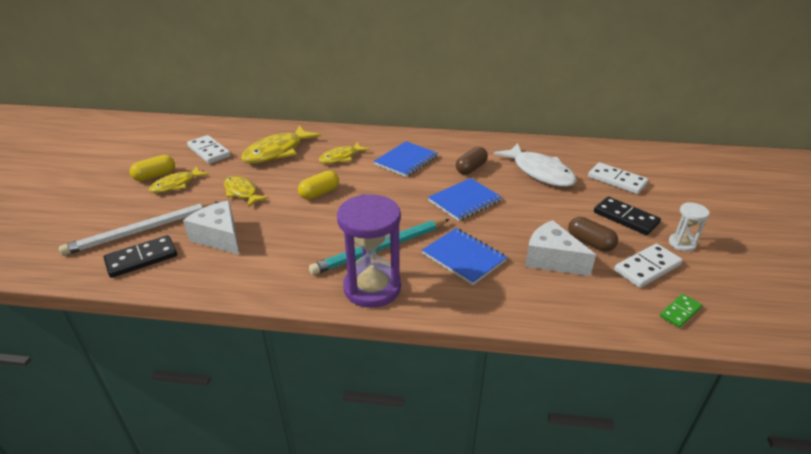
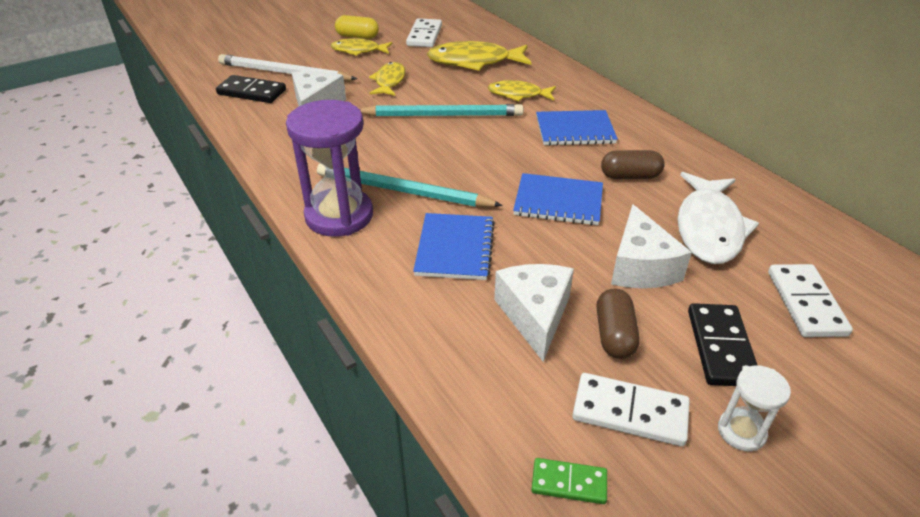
camera: 50 degrees right, 5 degrees up
(319, 193) = (443, 115): yellow capsule -> turquoise pencil
(547, 207) = (640, 266): none -> white cheese

